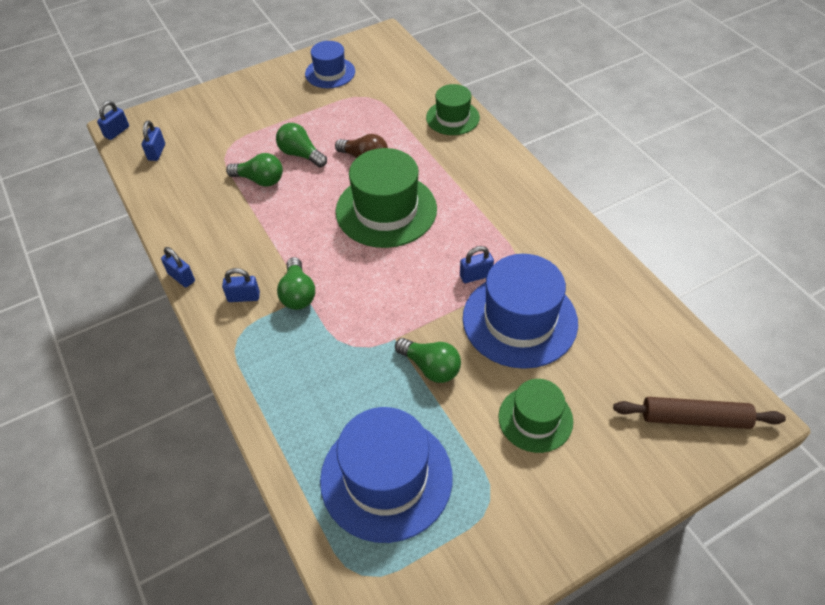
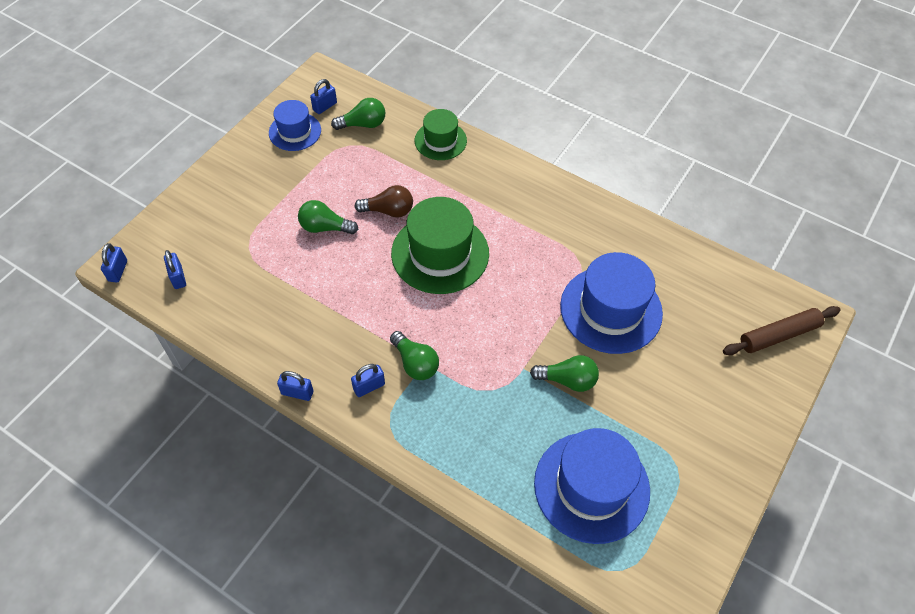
camera: 30 degrees left, 5 degrees up
(260, 180) = (304, 268): green light bulb -> green light bulb (363, 124)
(476, 276) = (553, 285): blue padlock -> blue padlock (325, 106)
(535, 419) = (671, 387): green hat -> none

